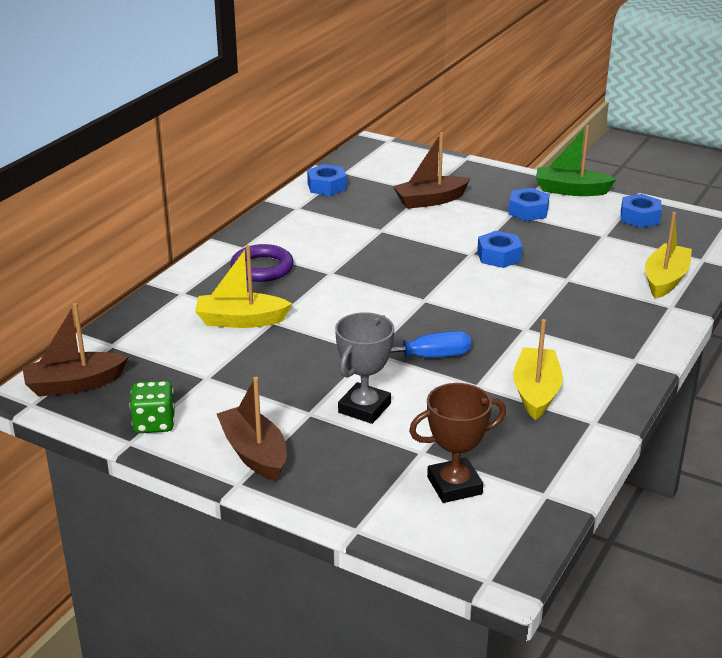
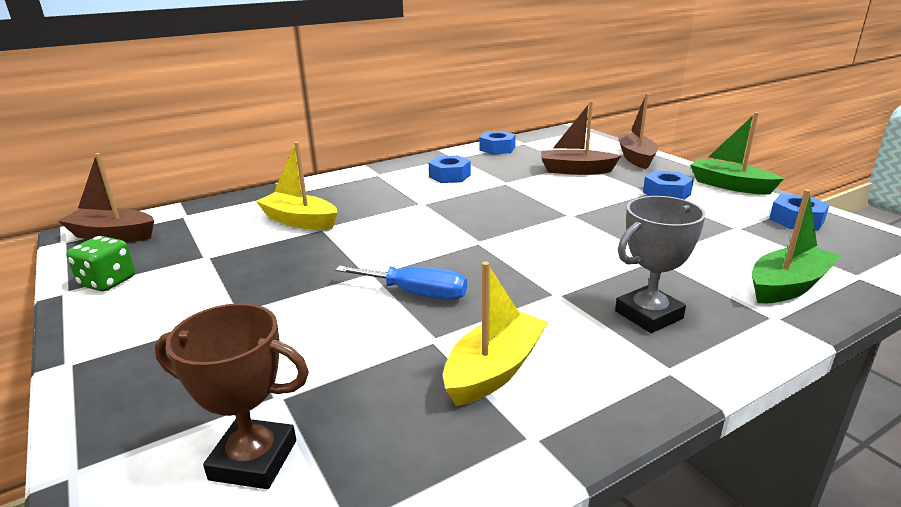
camera: 30 degrees right, 5 degrees down
(254, 453) = (130, 337): brown boat -> brown boat (635, 158)
(262, 268) = (372, 189): purple ring -> none
(364, 408) = (289, 325): grey trophy -> grey trophy (648, 315)
(499, 256) = (597, 222): blue nut -> blue nut (450, 176)
(665, 280) = (787, 286): yellow boat -> green boat

